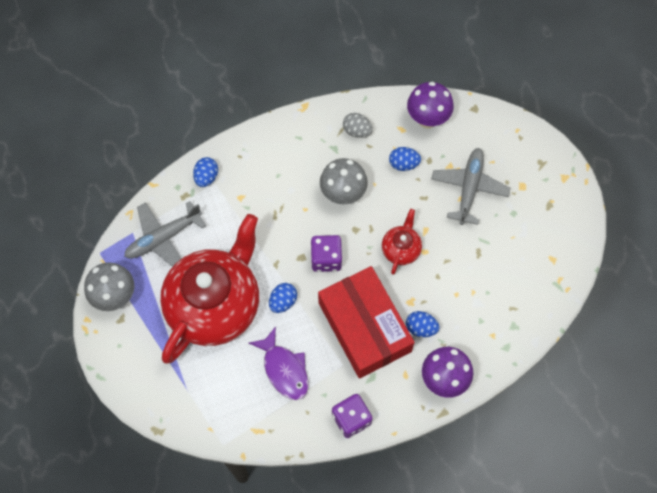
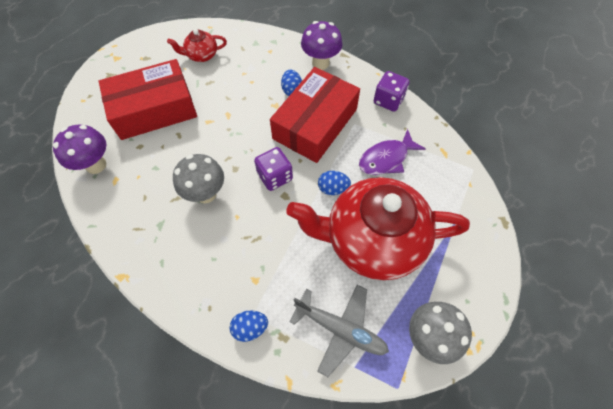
camera: 120 degrees left, 5 degrees down
(284, 369) = (386, 159): purple fish -> purple fish turned 150 degrees counterclockwise
(357, 131) = (132, 215): grey egg -> none
(401, 249) = (234, 130): red teapot -> red teapot (201, 55)
(403, 164) = (152, 162): blue egg -> none
(469, 188) = (154, 109): grey plane -> red box

